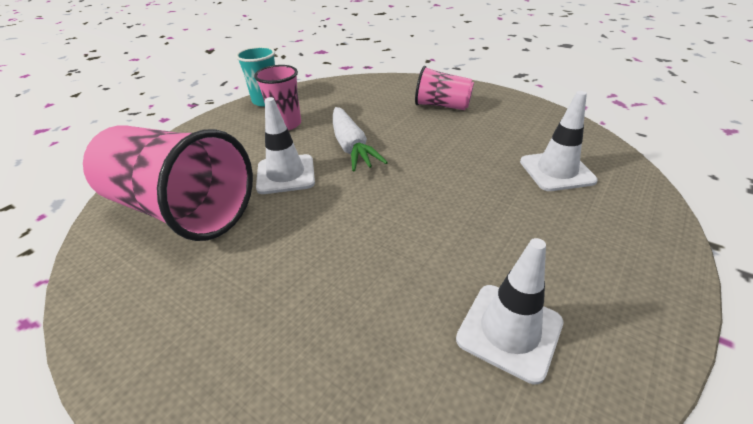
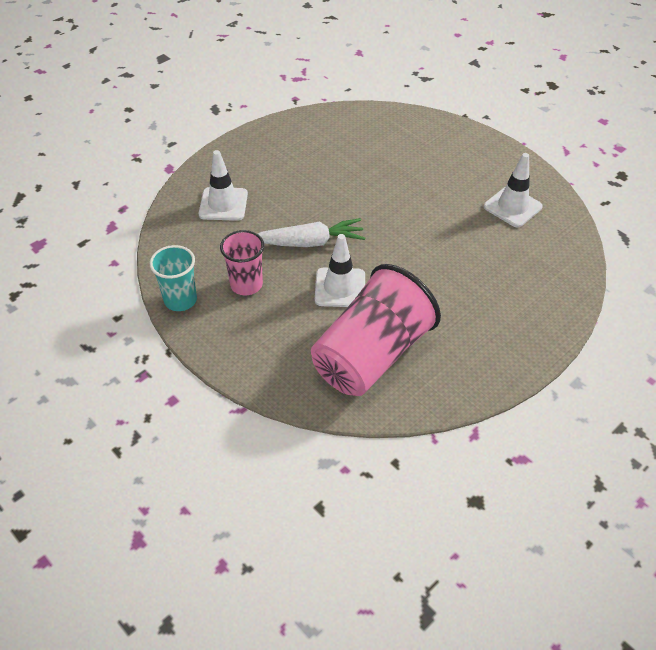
camera: 80 degrees left, 10 degrees up
(442, 106) = (260, 173): pink cup -> none
(556, 171) = (384, 144): white traffic cone -> white traffic cone (223, 204)

